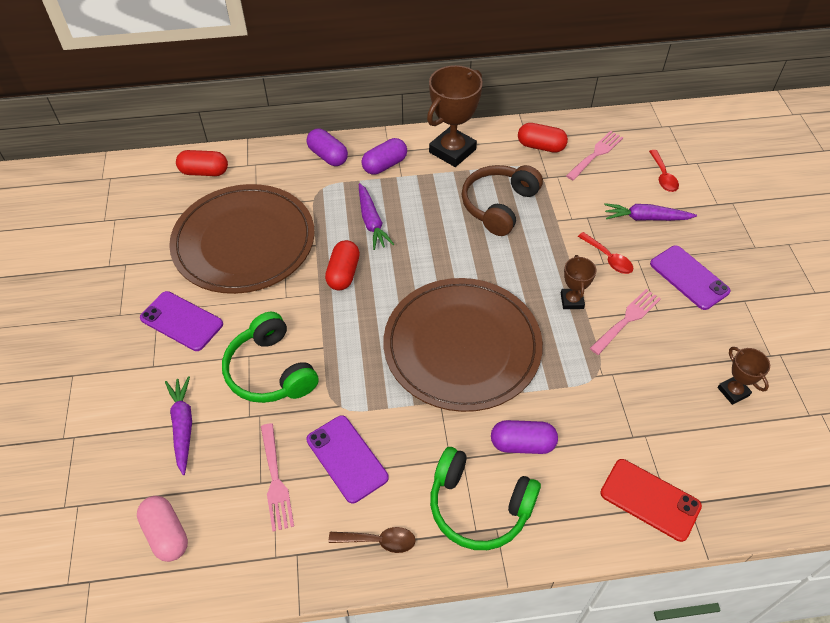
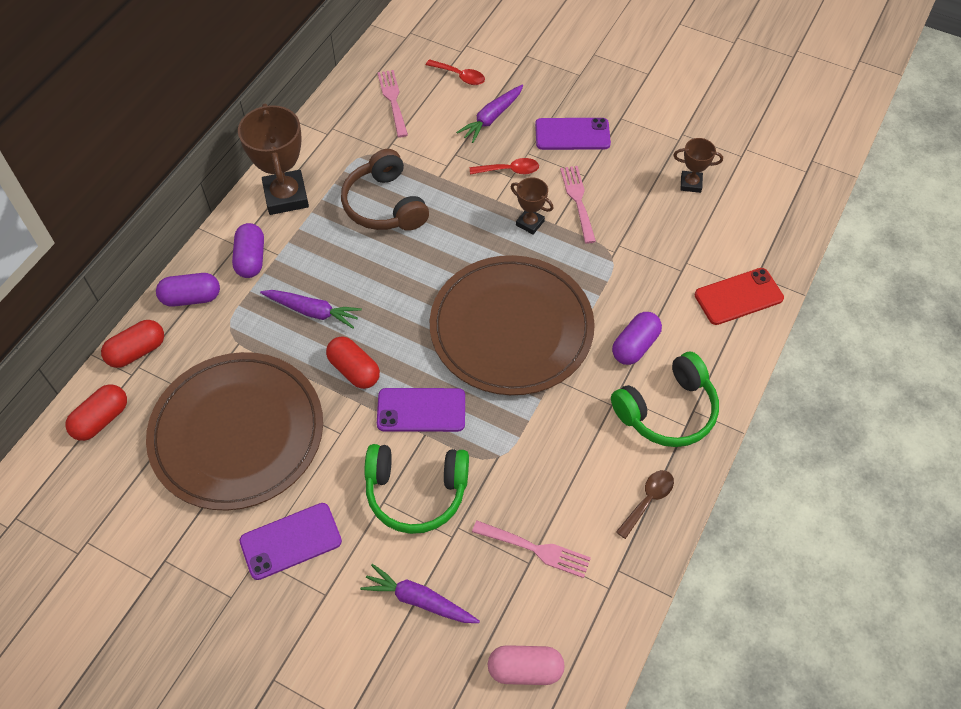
camera: 55 degrees left, 5 degrees up
(347, 458) = (555, 480): purple phone -> purple phone (421, 410)
(541, 146) = (346, 131): red capsule -> red capsule (137, 351)

